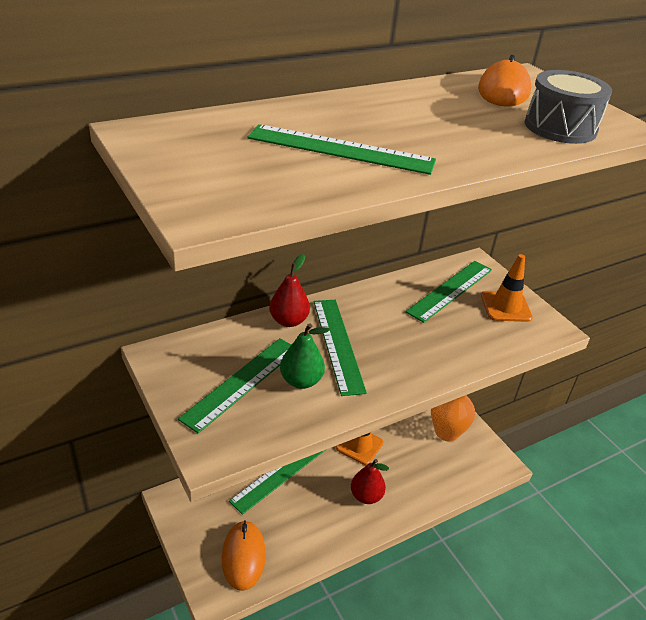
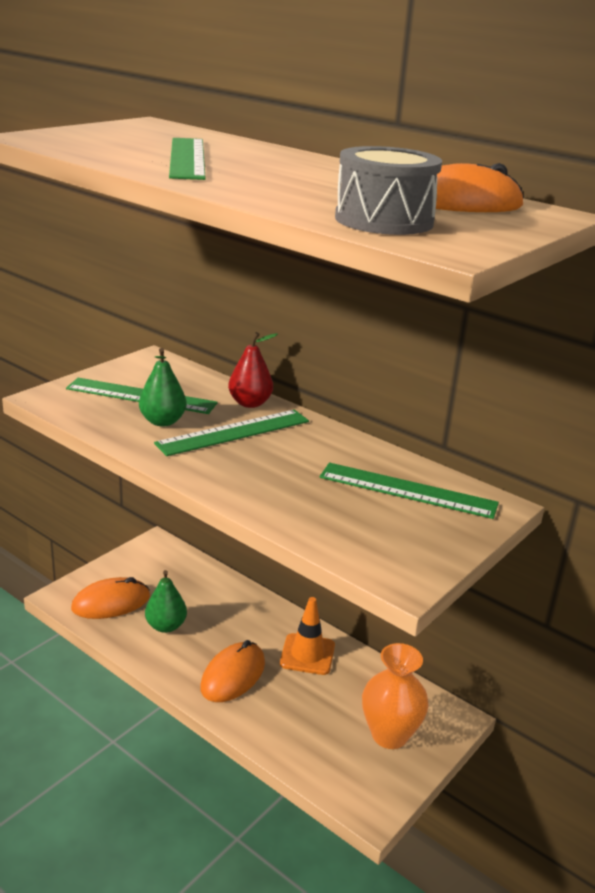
camera: 70 degrees right, 10 degrees down
(279, 474) = (225, 602): green ruler -> none
(293, 523) = (166, 626): none -> green pear
(366, 496) = (233, 675): red pear -> orange mouse
(505, 307) = (415, 535): orange traffic cone -> none

